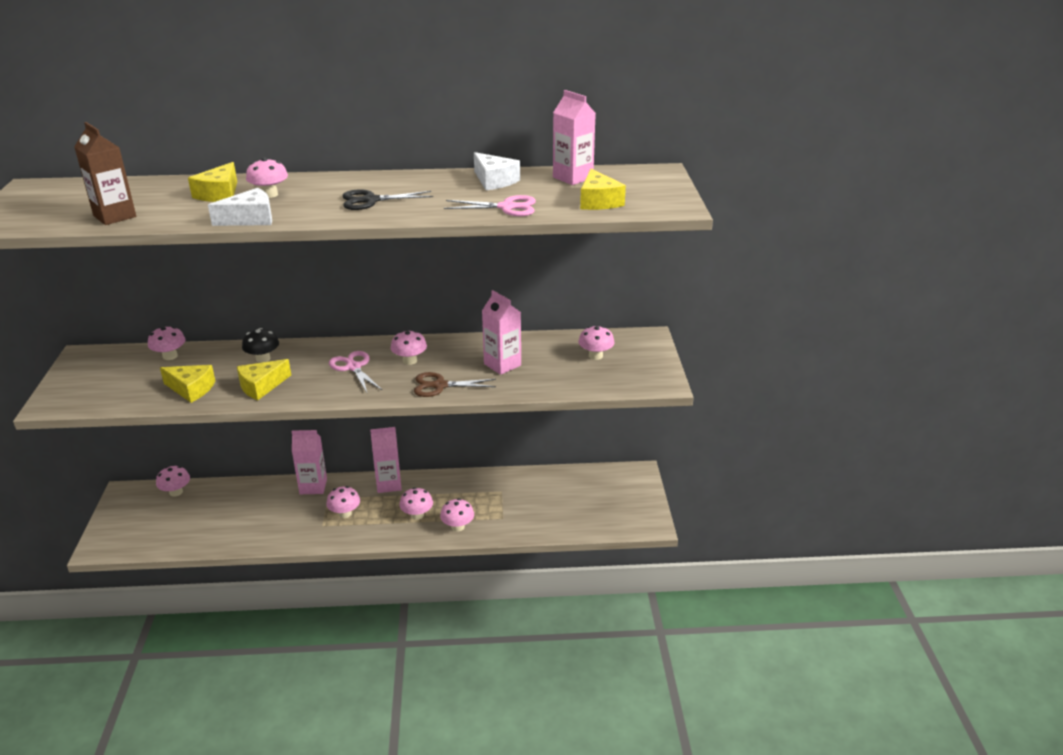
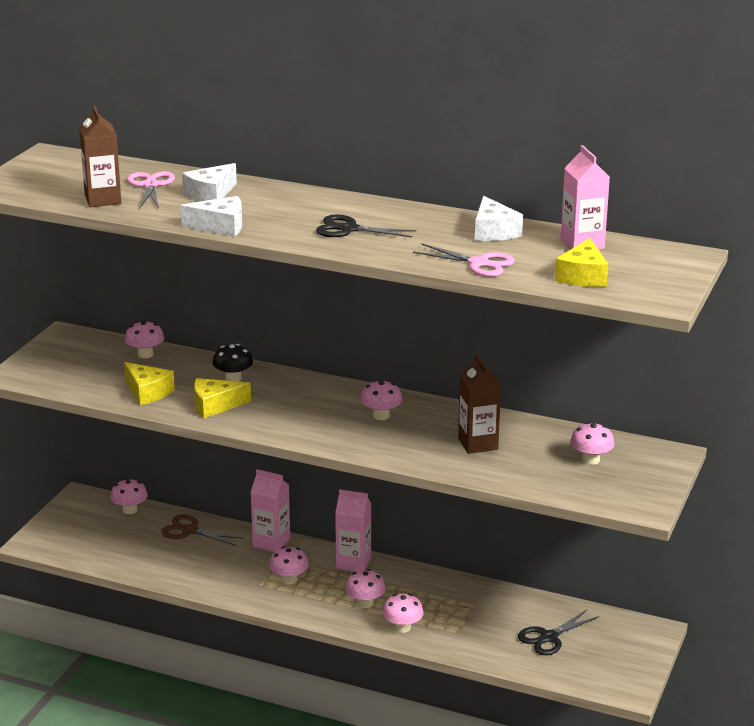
camera: 25 degrees right, 5 degrees down
(219, 194) = (210, 194): yellow cheese -> white cheese
(270, 194) = (257, 204): pink mushroom -> none
(353, 367) = (318, 409): pink scissors -> pink scissors (150, 185)
(439, 385) = (394, 449): brown scissors -> brown scissors (189, 531)
(502, 364) = (478, 444): pink carton -> brown carton
(570, 501) = (548, 637): none -> black scissors

